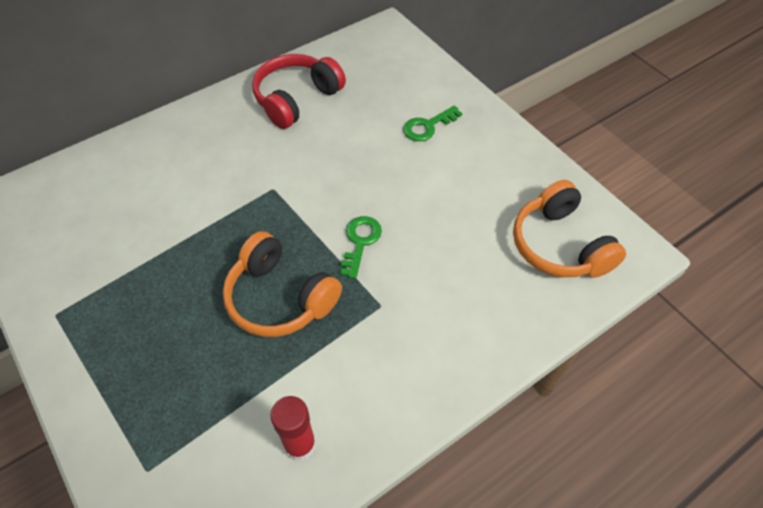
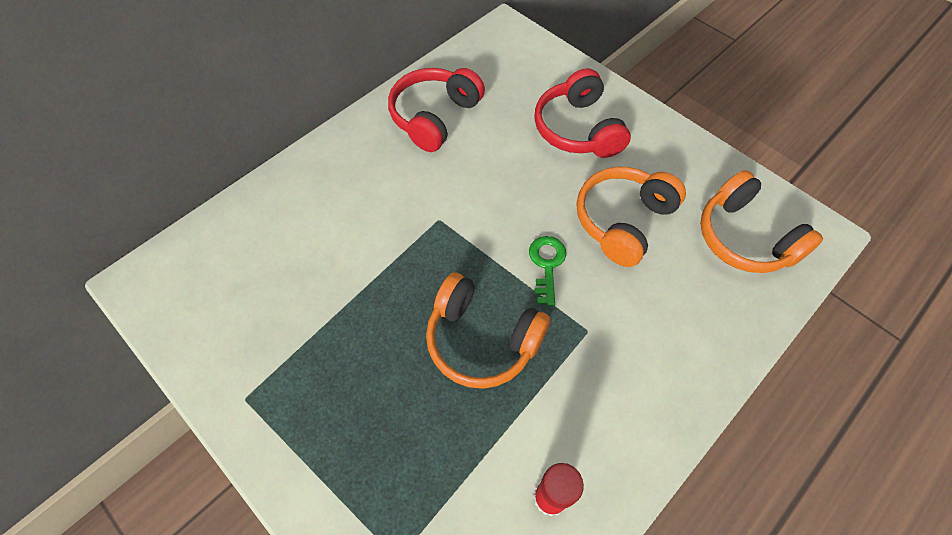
camera: 10 degrees left, 5 degrees up
(427, 126) = (578, 129): green key -> red headphones
(445, 214) = (623, 221): none -> orange headphones

